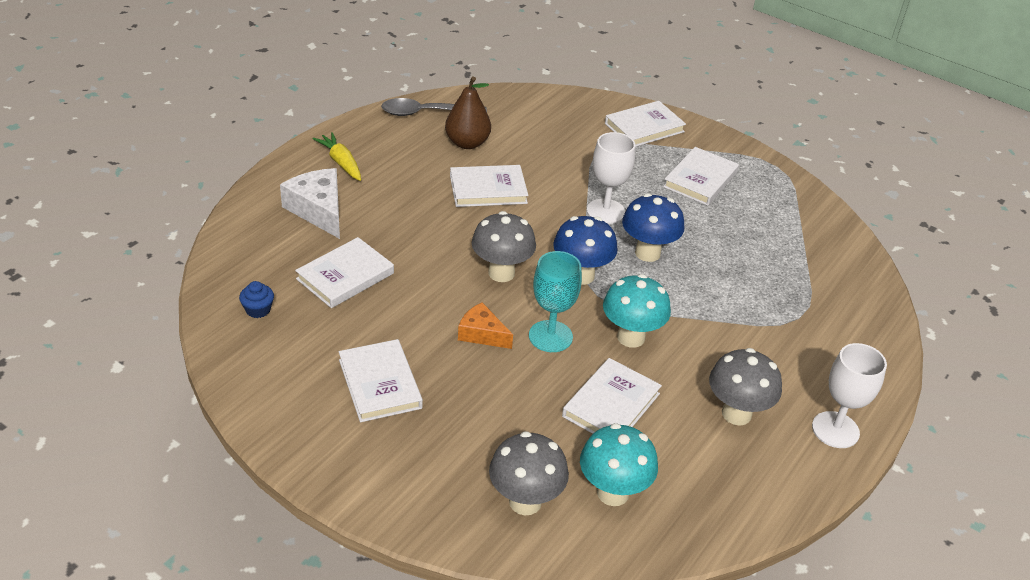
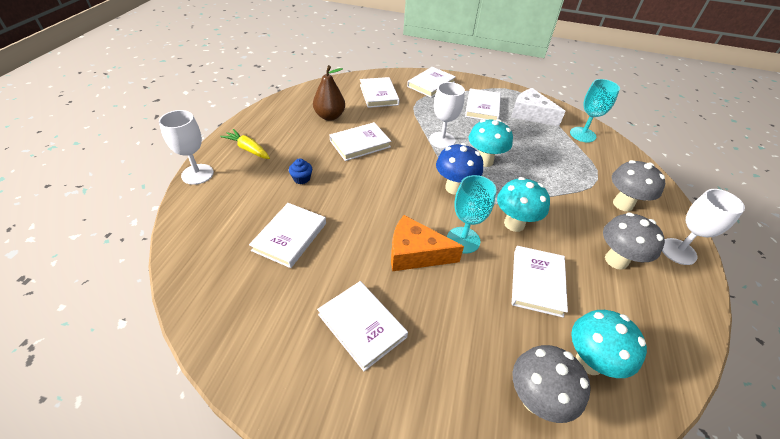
camera: 20 degrees left, 5 degrees up
(258, 310) = (229, 289): blue cupcake -> blue cupcake (301, 179)
(269, 179) = (197, 174): none -> white goblet
(318, 210) = (246, 189): white cheese -> white cheese (530, 114)
(426, 113) = (292, 103): grey spoon -> none
(482, 334) = (415, 253): orange cheese -> orange cheese, size x1.59
(501, 273) = (402, 201): grey mushroom -> grey mushroom (622, 204)
(554, 127) = (379, 95): none -> white book
(647, 253) = (484, 161): blue mushroom -> turquoise mushroom
(830, 254) = (582, 134): none -> turquoise goblet

